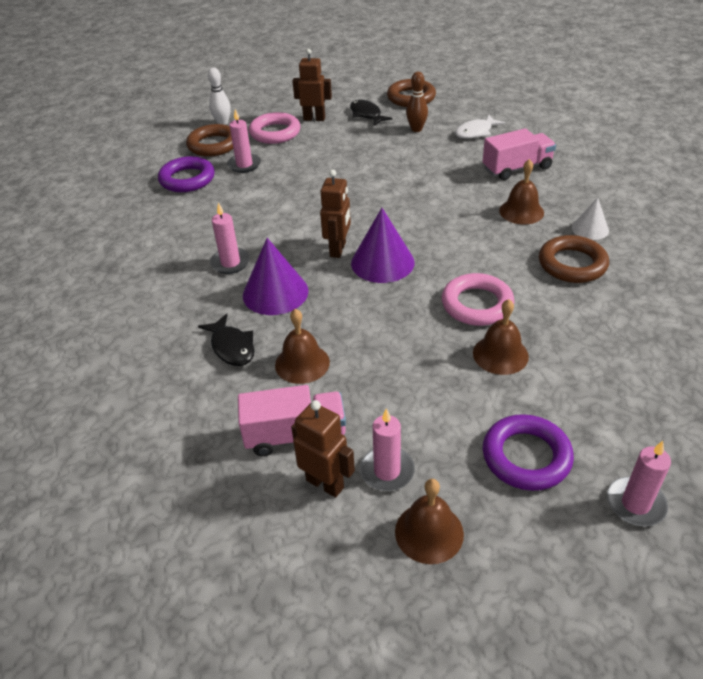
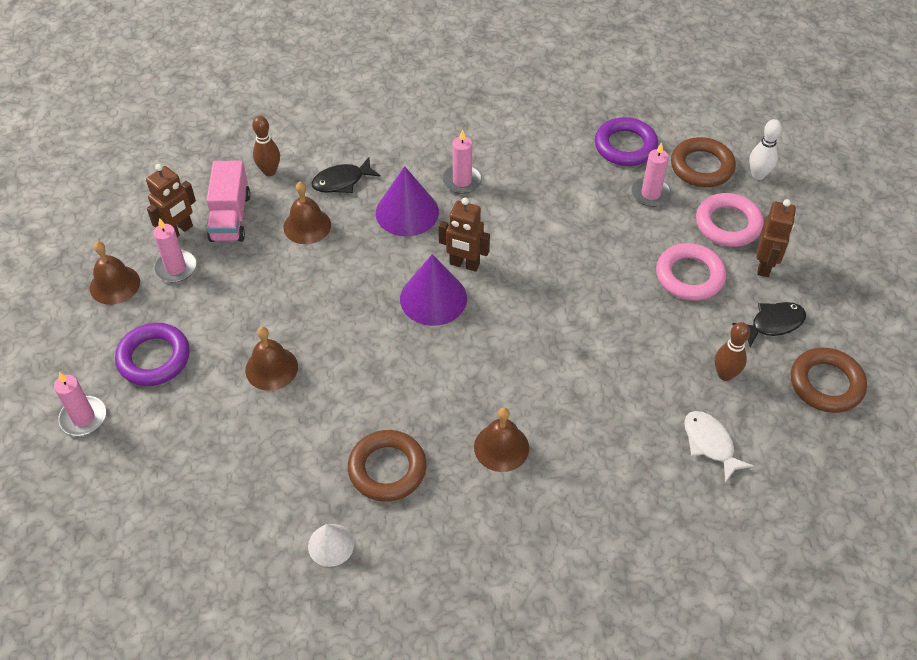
camera: 95 degrees right, 10 degrees up
(215, 414) = (269, 171): none -> brown bowling pin
(477, 304) = (345, 365): pink ring -> pink ring (689, 276)
(516, 168) = (603, 469): pink truck -> none
(590, 229) = (449, 510): white cone -> white cone (331, 545)

